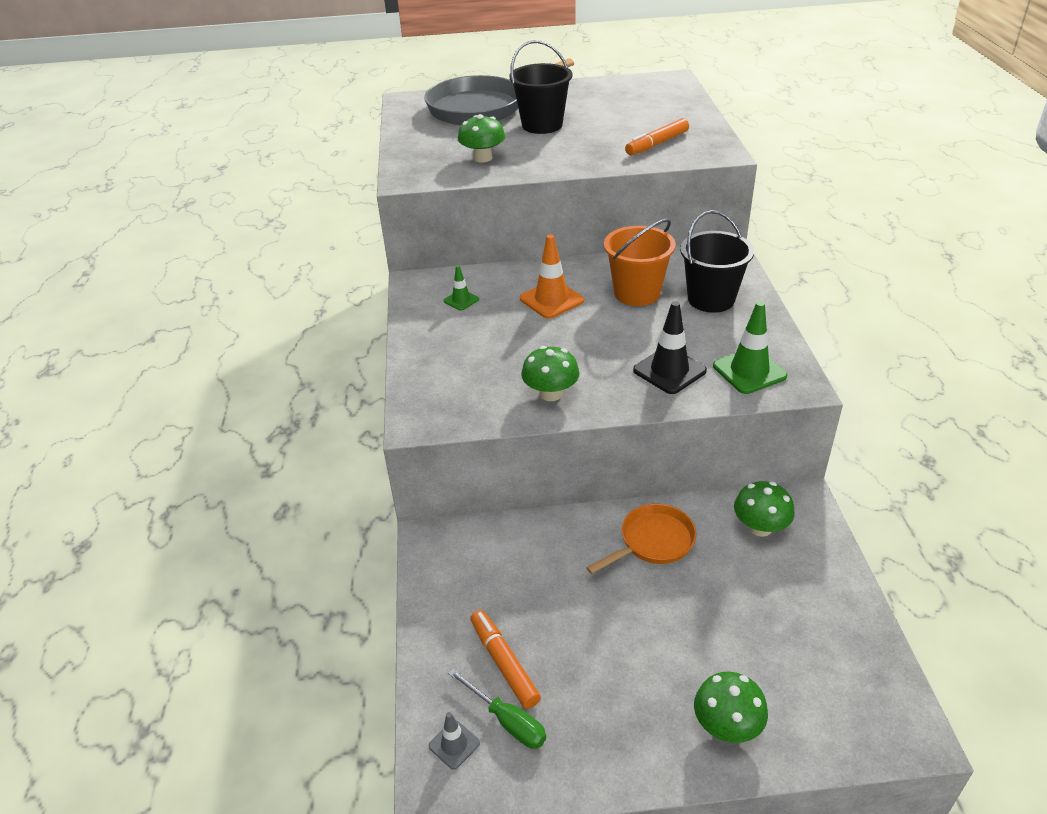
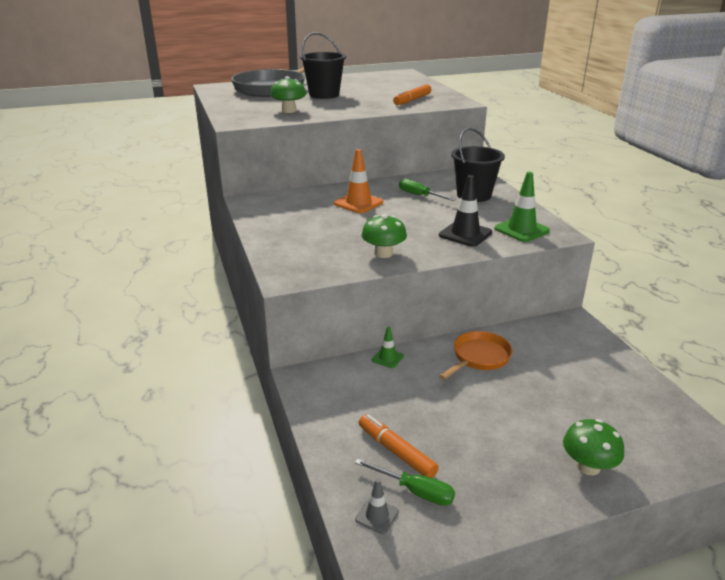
camera: 15 degrees left, 10 degrees down
(461, 300) = (288, 208): green traffic cone -> green traffic cone (387, 358)
(637, 293) = (419, 195): orange bucket -> green screwdriver
(760, 527) = (552, 339): green mushroom -> none

